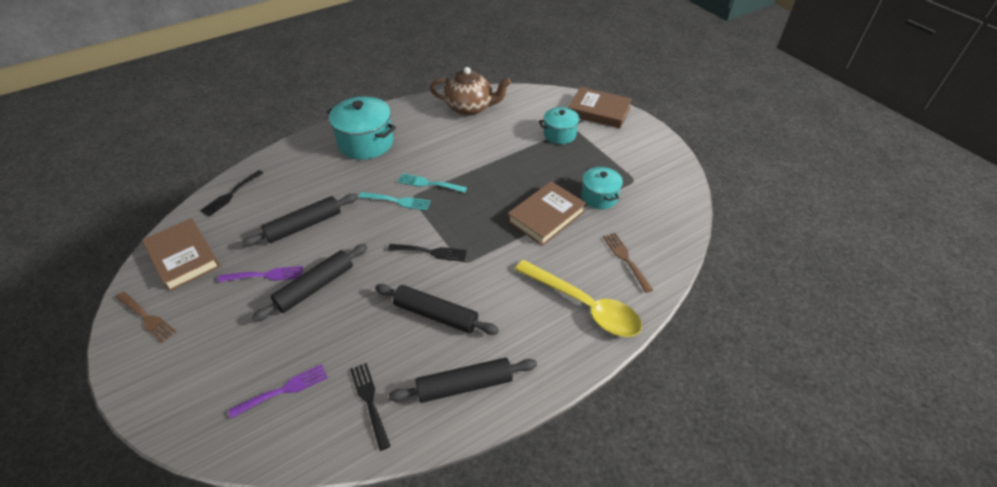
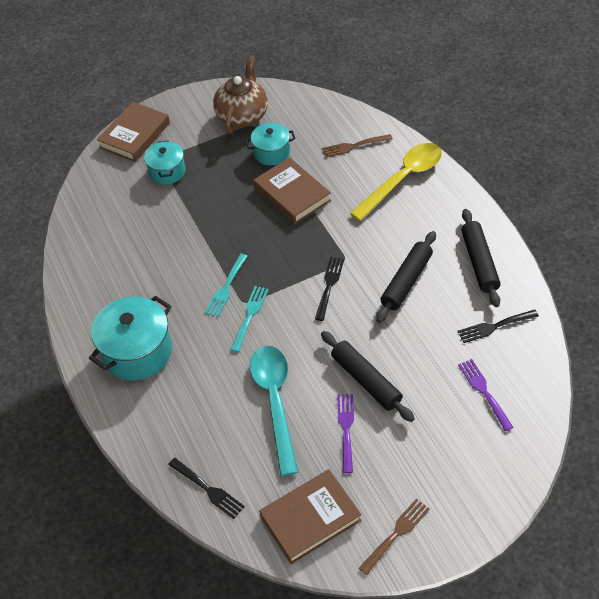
camera: 80 degrees left, 5 degrees up
(304, 225) = (275, 402): black rolling pin -> turquoise spoon
(470, 108) = (94, 247): brown teapot -> brown teapot (242, 115)

